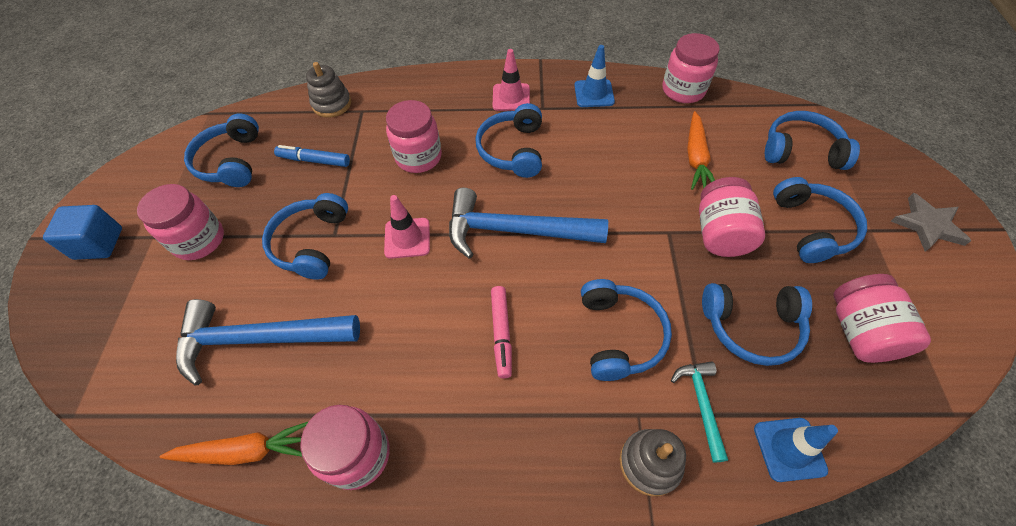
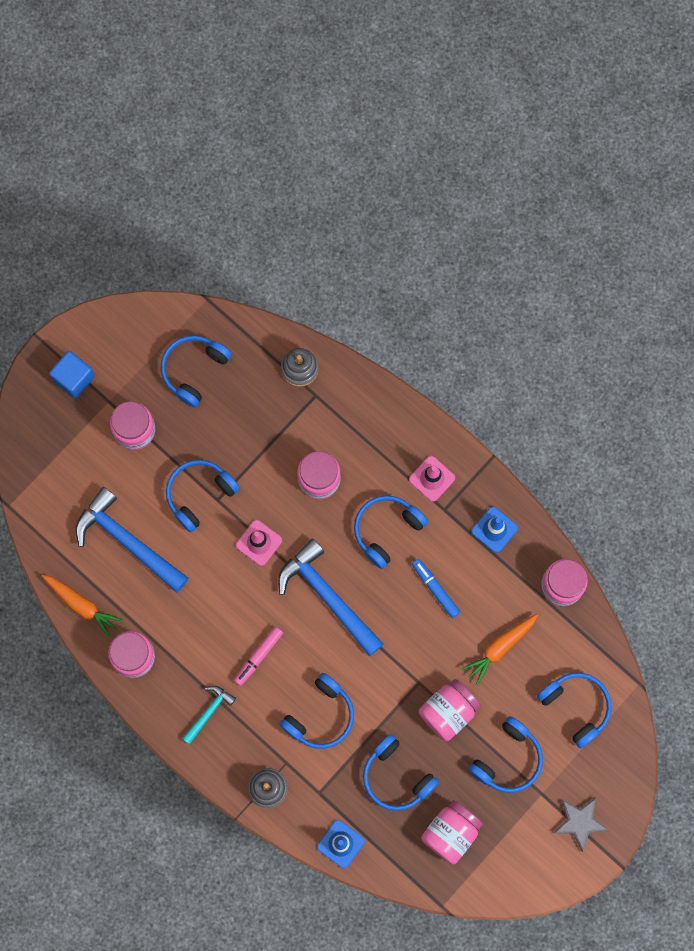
camera: 40 degrees right, 20 degrees up
(314, 160) = (248, 419): blue marker -> blue marker (435, 589)
(701, 404) = (322, 787): turquoise hammer -> turquoise hammer (208, 712)

